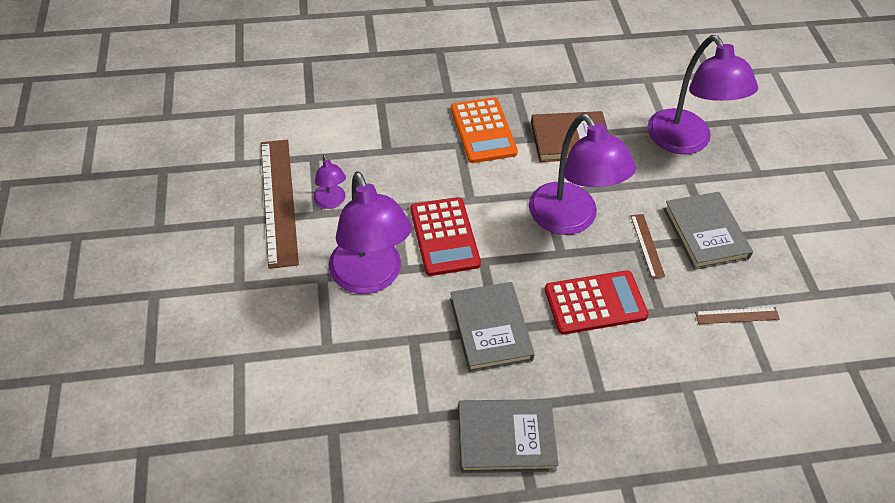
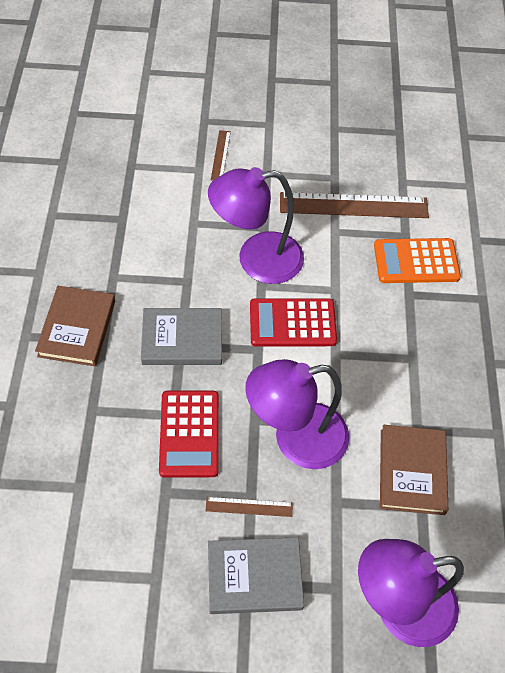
camera: 100 degrees right, 5 degrees up
(331, 202) = (347, 242): purple lamp -> none
(483, 131) = (432, 385): orange calculator -> orange calculator (416, 261)
(506, 438) = (77, 328): grey book -> brown book
(737, 315) = (142, 568): brown ruler -> brown ruler (220, 155)

